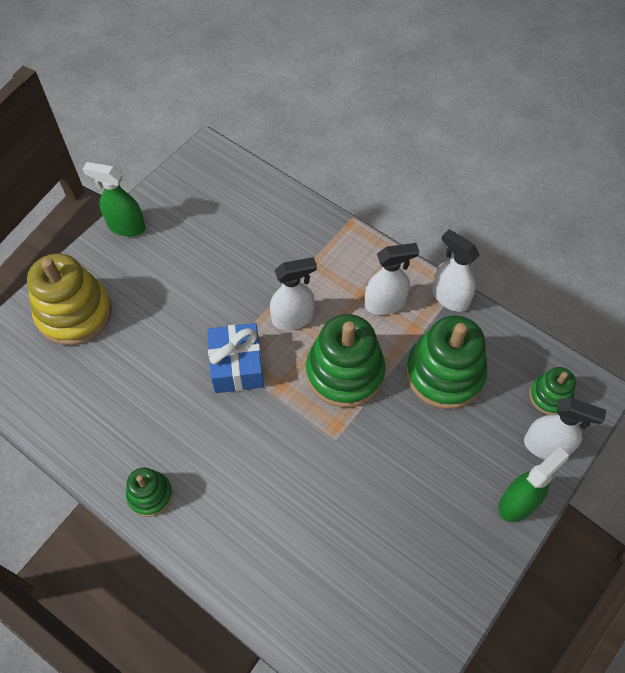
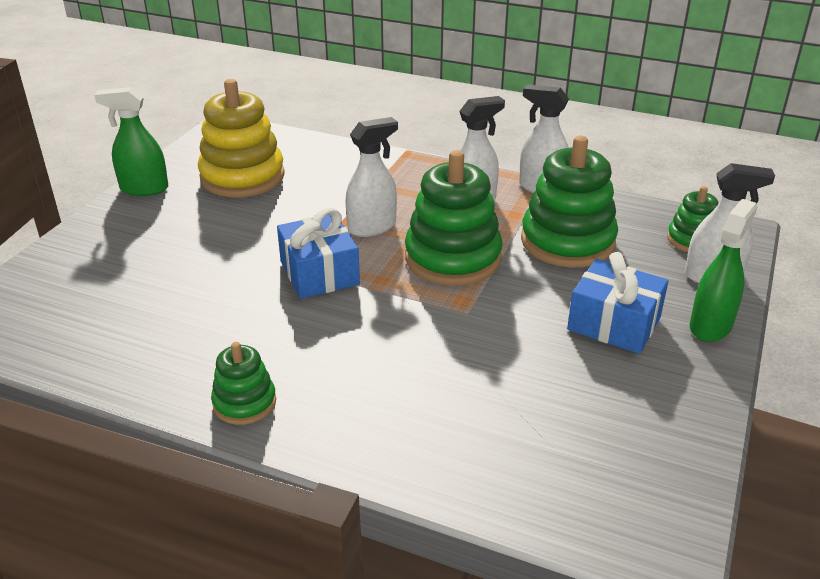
camera: 15 degrees left, 25 degrees down
(74, 313) = (94, 262): yellow stacking toy -> yellow stacking toy (242, 177)
(443, 480) = (614, 323): none -> blue gift

